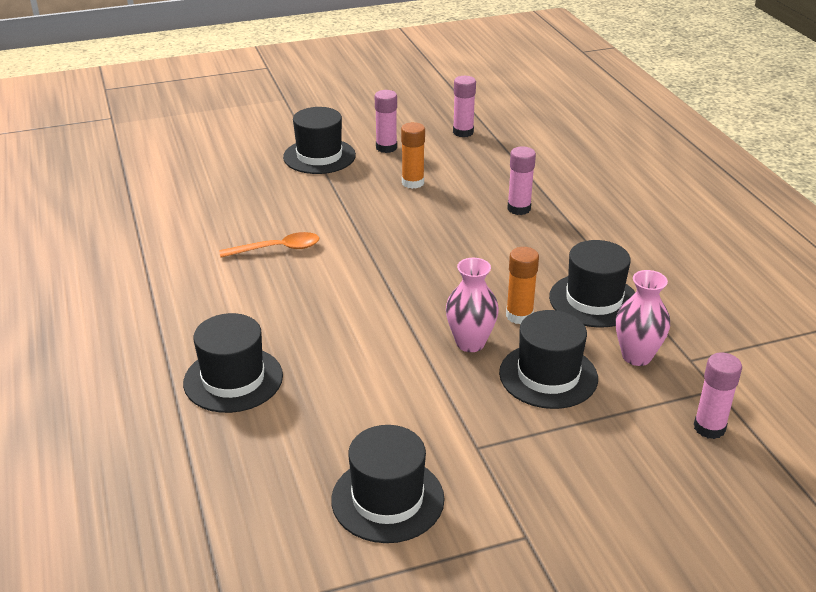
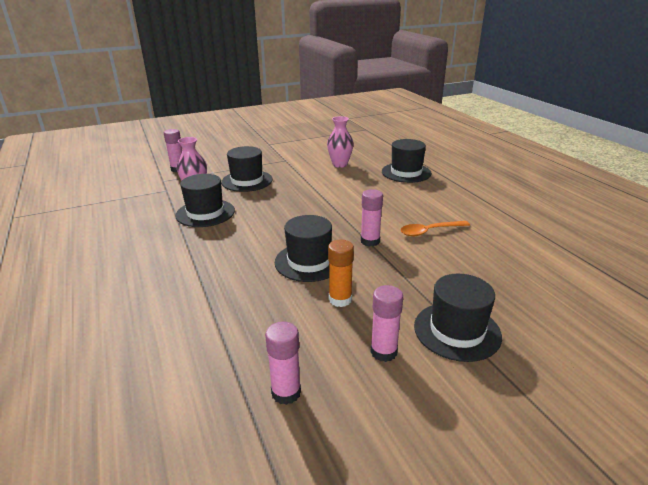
camera: 175 degrees right, 5 degrees down
(387, 499) = (321, 148): black hat -> black hat (309, 262)
(470, 343) = (286, 190): pink vase -> pink vase (340, 164)
(519, 209) = (237, 276): pink glue stick -> pink glue stick (370, 241)
(519, 316) = (256, 203): orange glue stick -> none

